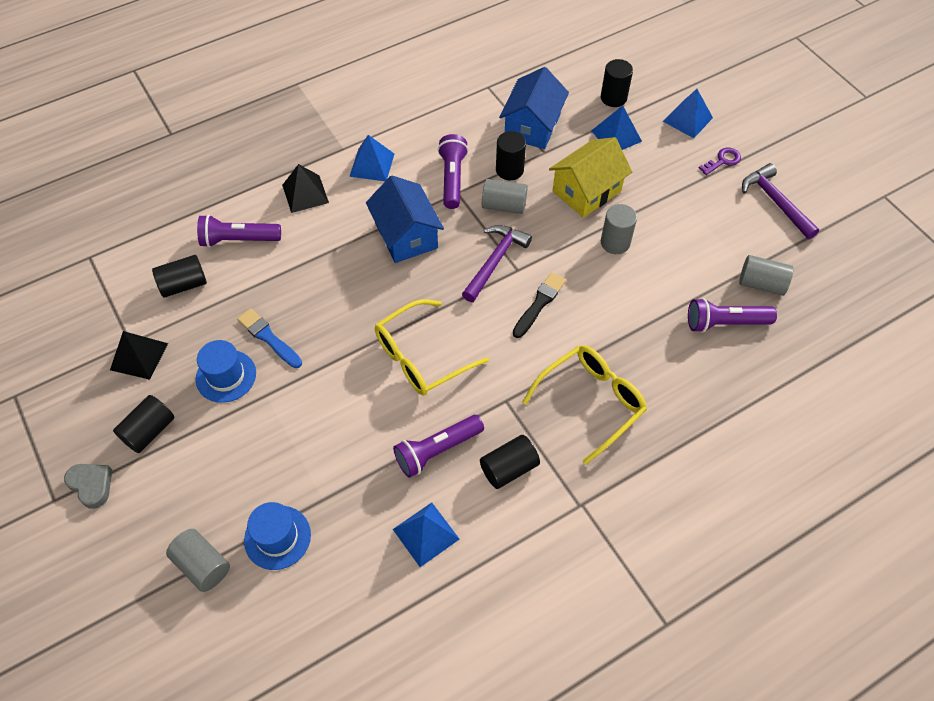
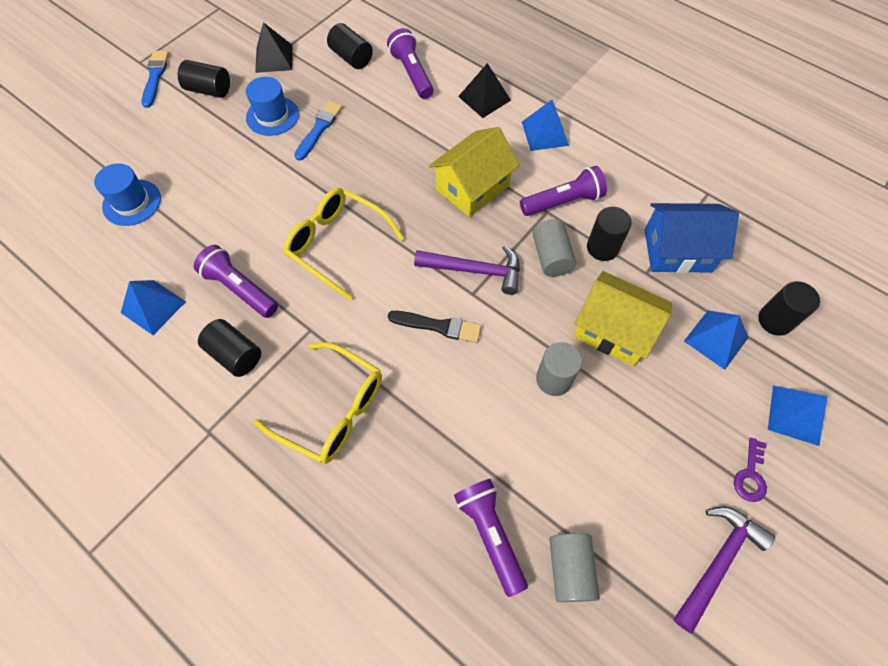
camera: 70 degrees right, 5 degrees up
(91, 485) = (155, 77): grey heart -> blue brush
(203, 565) = (100, 165): grey cylinder -> none
(406, 235) = (472, 187): blue house -> yellow house
(722, 161) = (750, 475): purple key -> purple key turned 75 degrees clockwise

